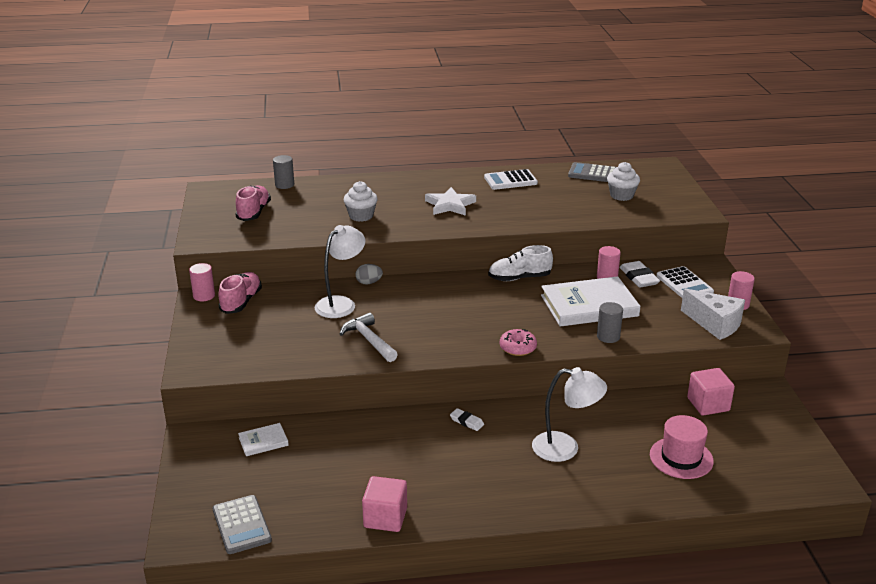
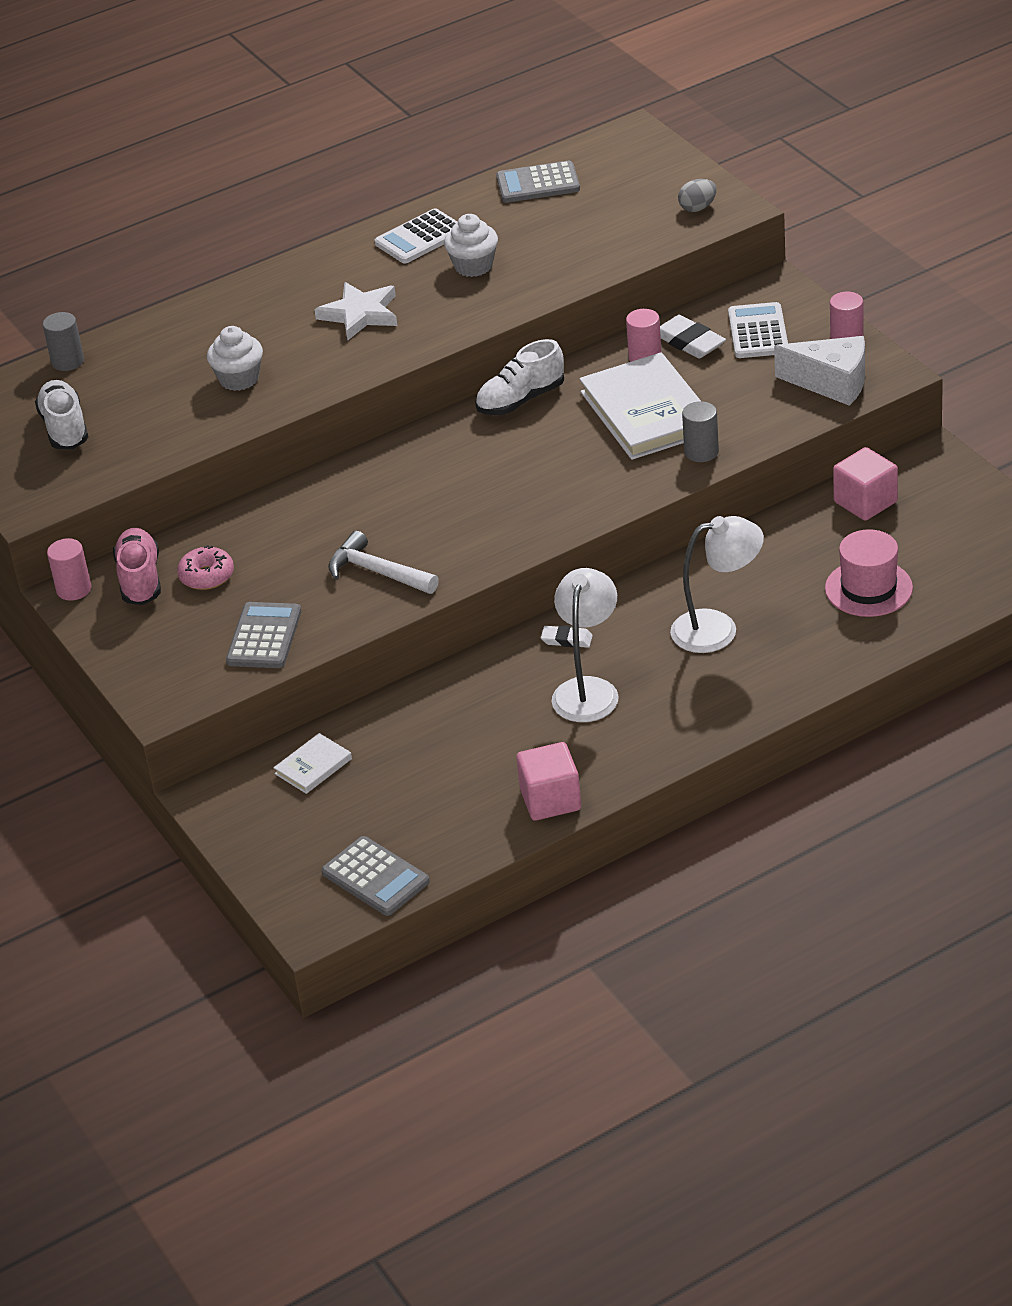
camera: 20 degrees left, 10 degrees up
(253, 212) = (65, 428): pink shoe -> white shoe
(278, 353) = (264, 637): none -> grey calculator
(341, 303) = (291, 530): white lamp -> white lamp (588, 690)
(369, 282) = (305, 483): grey egg -> grey egg (697, 208)
(518, 348) = (591, 511): pink donut -> pink donut (207, 576)
(589, 306) = (647, 412): white book -> white book turned 75 degrees counterclockwise
(621, 195) = (605, 213): white cupcake -> white cupcake (473, 266)
(684, 284) = (758, 332): white calculator -> white calculator turned 135 degrees counterclockwise

